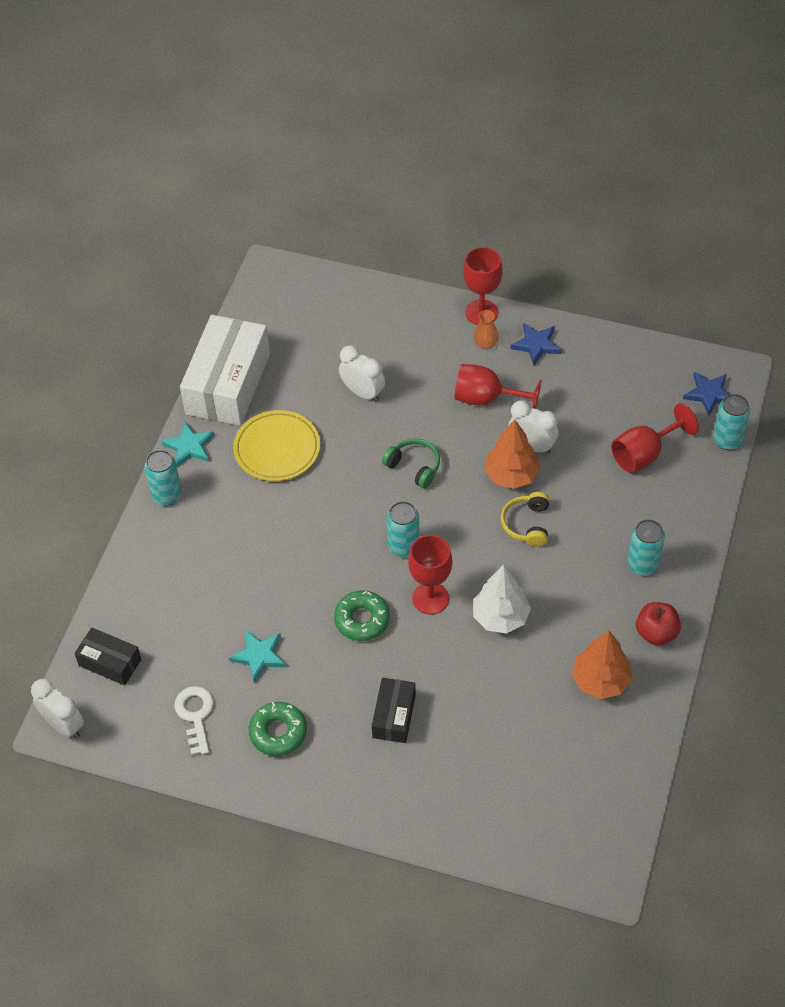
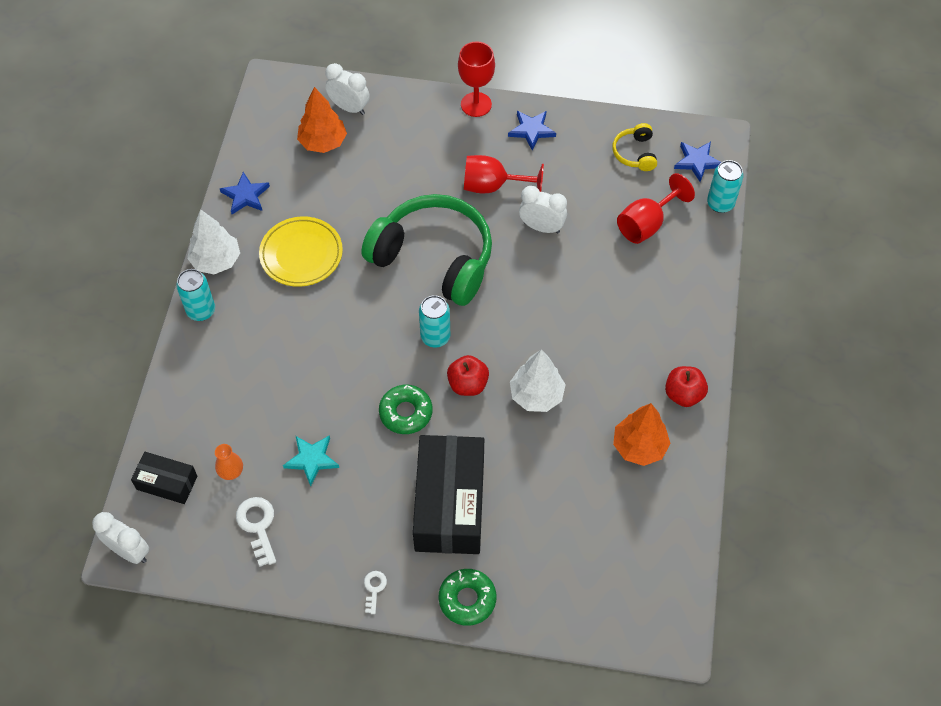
camera: 10 degrees left, 5 degrees up
(189, 447) = (216, 261): turquoise star -> white tree
(228, 384) = (245, 195): white box -> blue star
(278, 732) = (340, 533): green donut -> green donut (467, 599)
(304, 791) = (374, 588): none -> white key
(363, 392) = (375, 191): white clock -> white clock (349, 108)
(394, 716) = (449, 504): black box -> black box, size x1.96
(414, 467) = (434, 258): green headphones -> green headphones, size x2.34
(430, 598) = (468, 384): red goblet -> red apple
(485, 343) = (484, 133): orange vase -> orange vase (231, 471)
(511, 475) = (526, 257): orange tree -> orange tree (323, 142)
(527, 524) = (548, 303): yellow headphones -> yellow headphones (635, 153)
(643, 564) = (661, 330): turquoise can -> none

